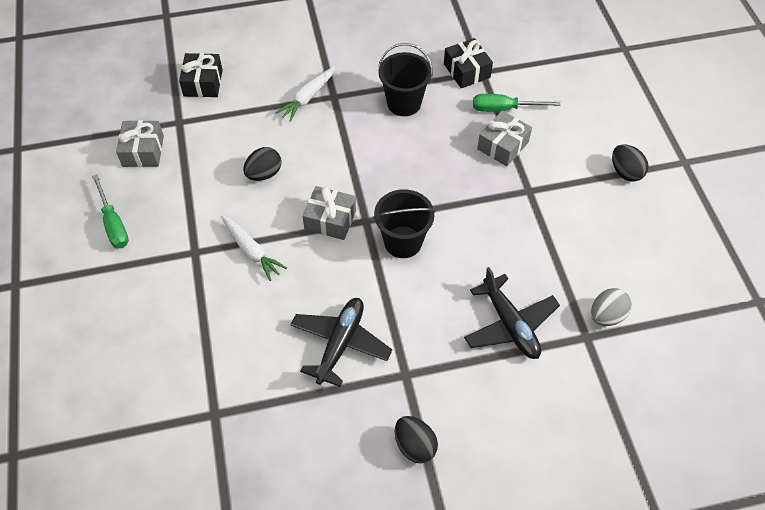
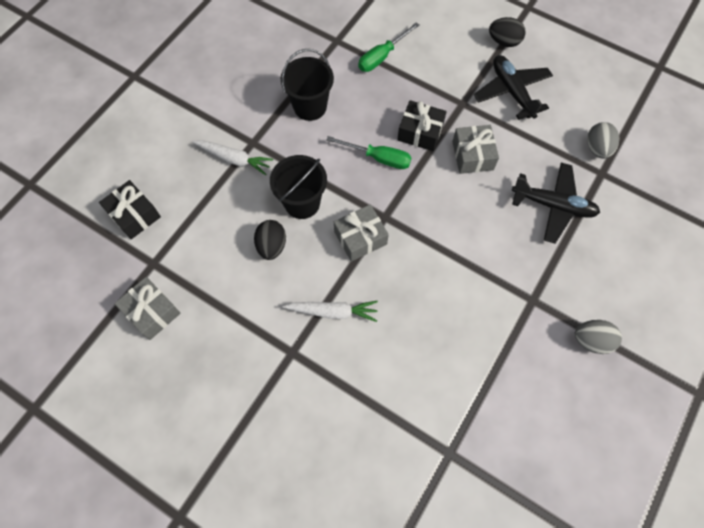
camera: 45 degrees left, 10 degrees up
(113, 224) = (200, 391): green screwdriver -> green screwdriver (378, 158)
(308, 98) = (234, 159): white carrot -> white carrot turned 60 degrees counterclockwise
(340, 343) = (470, 319): black plane -> black plane (512, 92)
(403, 242) = (426, 210): black bucket -> black bucket (302, 203)
(415, 445) = (591, 340): black egg -> grey egg
(466, 71) = (325, 47): black gift -> black gift (420, 132)
(503, 145) = (411, 84): grey gift -> grey gift (472, 155)

